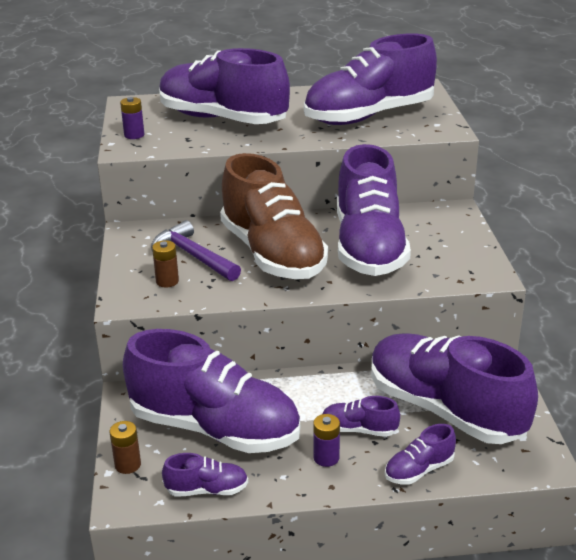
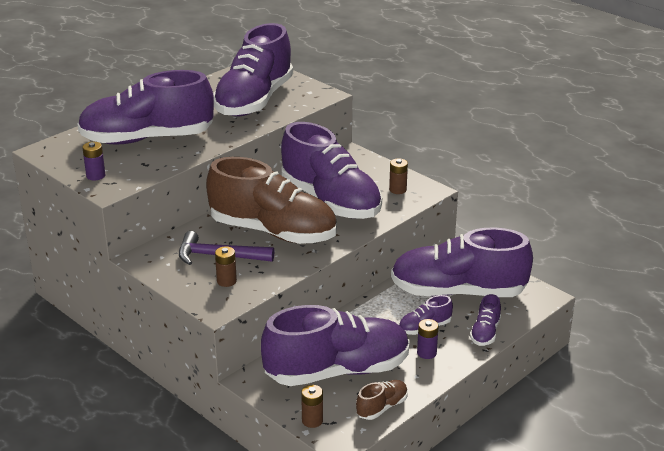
camera: 40 degrees left, 0 degrees up
(207, 490) = (382, 407): purple shoe -> brown shoe
(456, 262) = (397, 190): none -> brown battery

